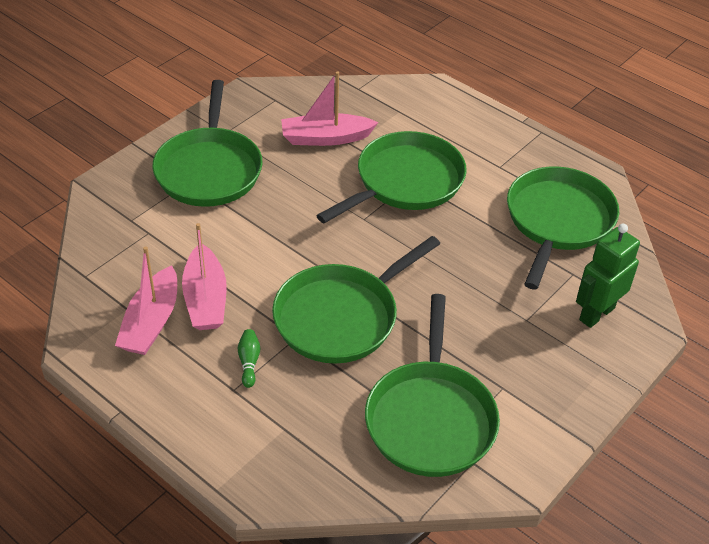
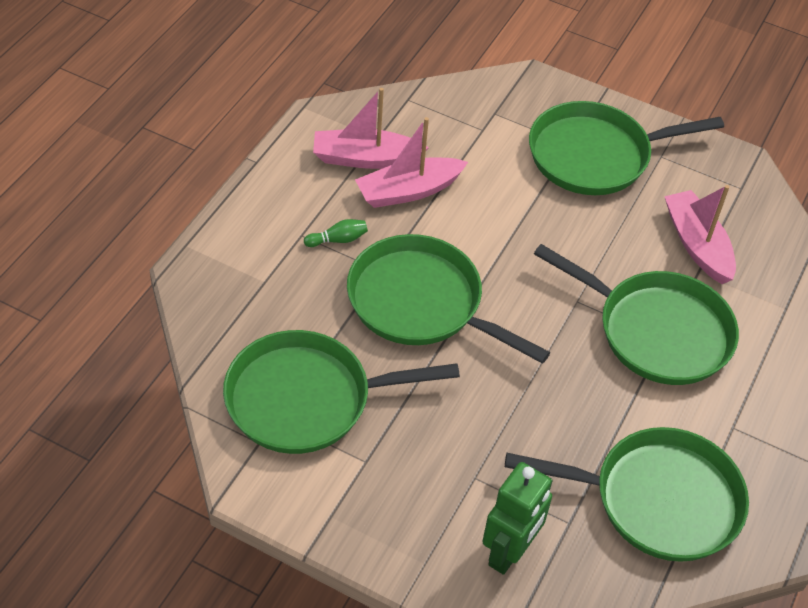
camera: 75 degrees right, 5 degrees up
(596, 314) = (509, 552): green robot -> green robot turned 90 degrees clockwise

